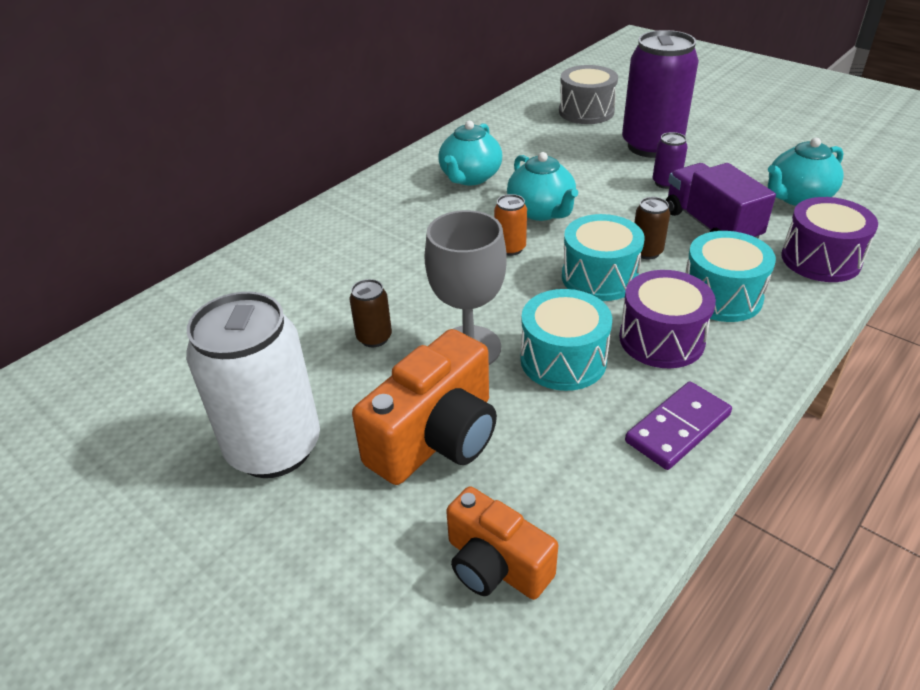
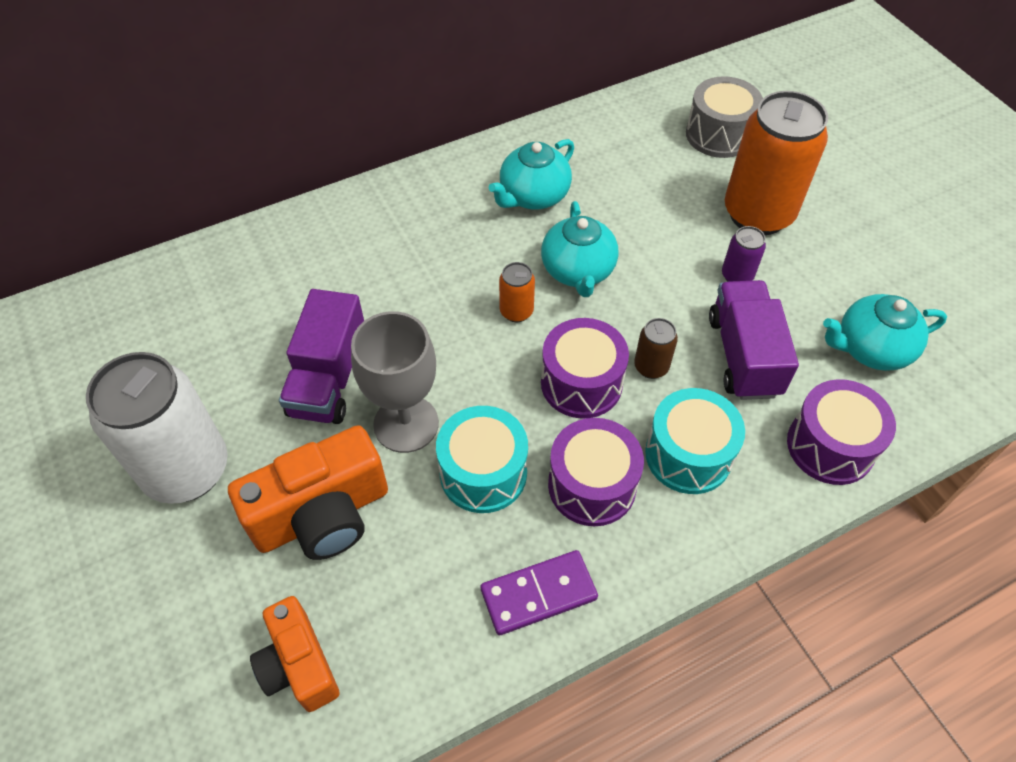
camera: 20 degrees right, 15 degrees up
(374, 338) = (329, 378): brown can -> purple truck
(599, 277) = (581, 383): turquoise drum -> purple drum
(651, 146) = (758, 214): purple can -> orange can

